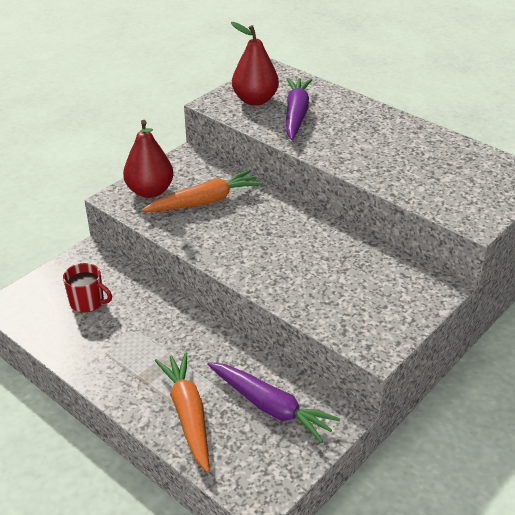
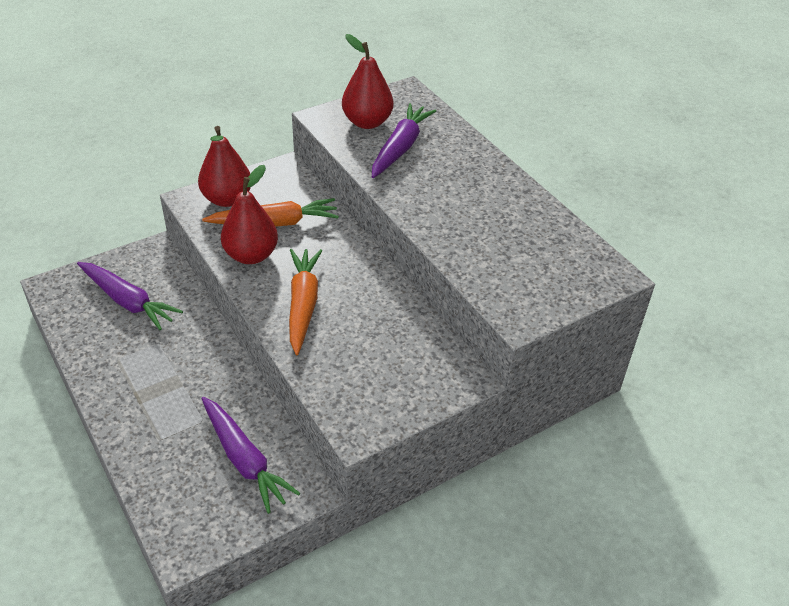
camera: 15 degrees right, 5 degrees up
(87, 302) = (128, 301): red mug -> purple carrot
(188, 414) = (161, 445): orange carrot -> orange carrot (303, 305)
(199, 231) = (251, 255): none -> red pear

